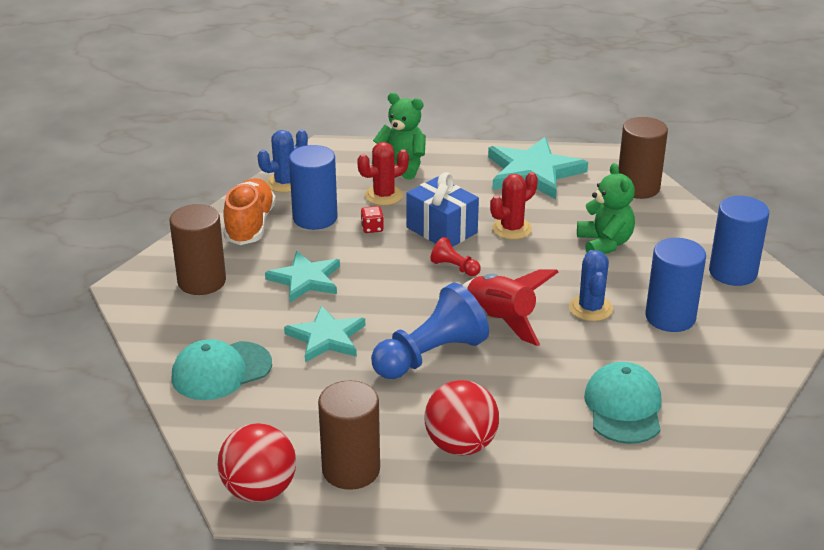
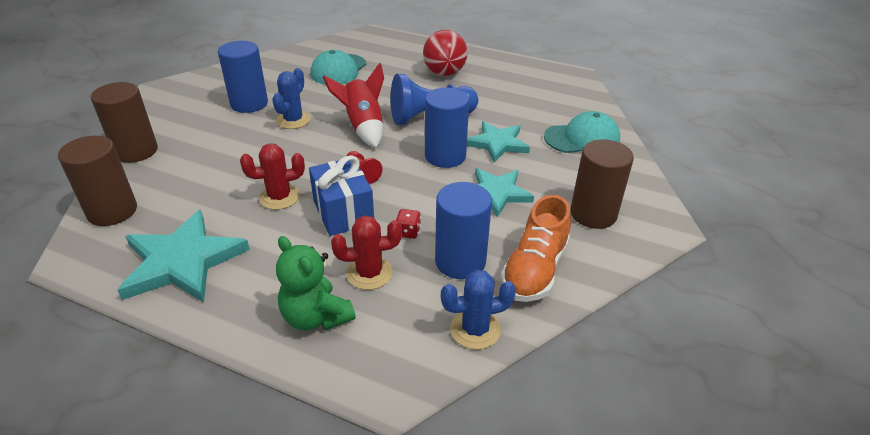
camera: 160 degrees left, 5 degrees up
(259, 490) = (566, 77): red ball -> none
(351, 470) = (512, 75): brown cylinder -> brown cylinder (136, 151)
(604, 243) = (220, 164): green teddy bear -> none
(732, 272) = (163, 120): blue cylinder -> blue cylinder (445, 156)

